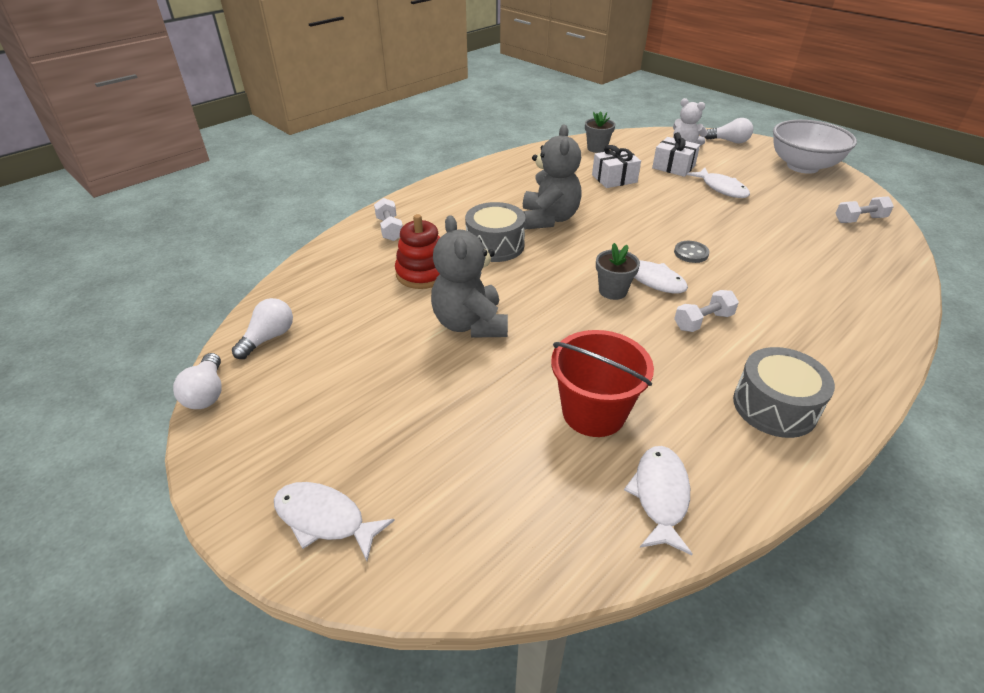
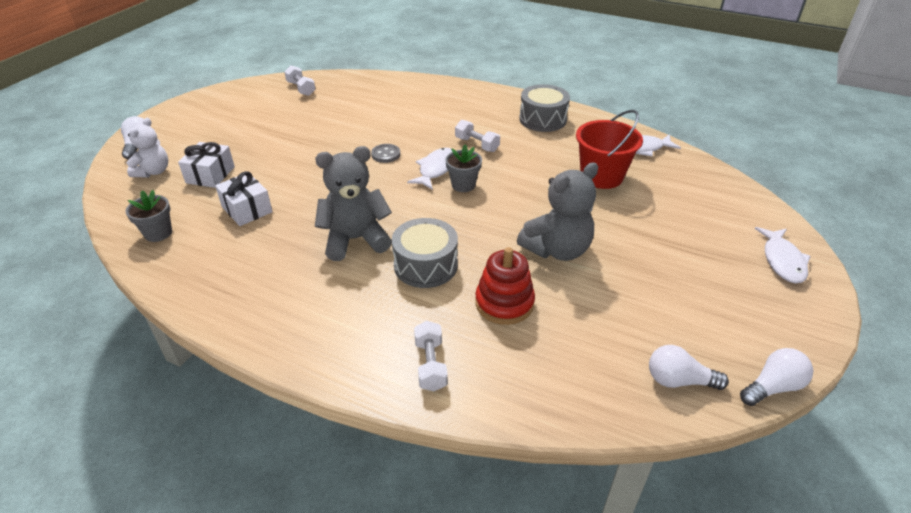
camera: 110 degrees left, 0 degrees up
(389, 229) = (430, 365): white dumbbell -> white dumbbell turned 60 degrees counterclockwise
(721, 188) = (258, 146): white fish -> none
(802, 166) = (202, 108): white bowl -> none

